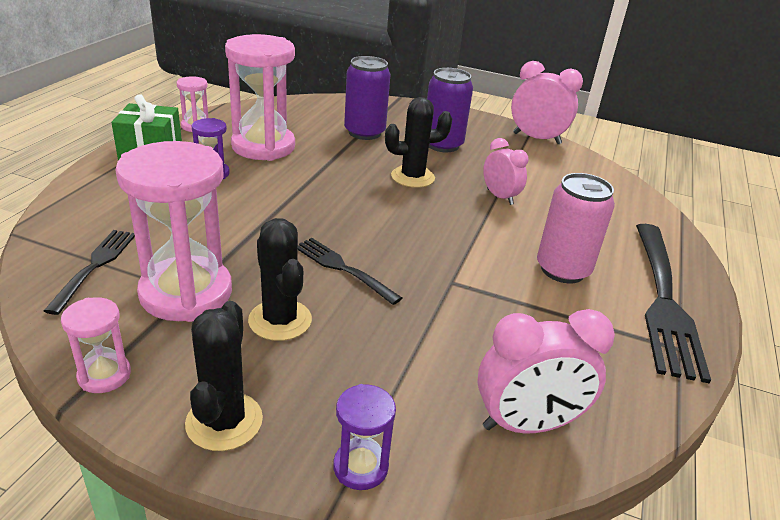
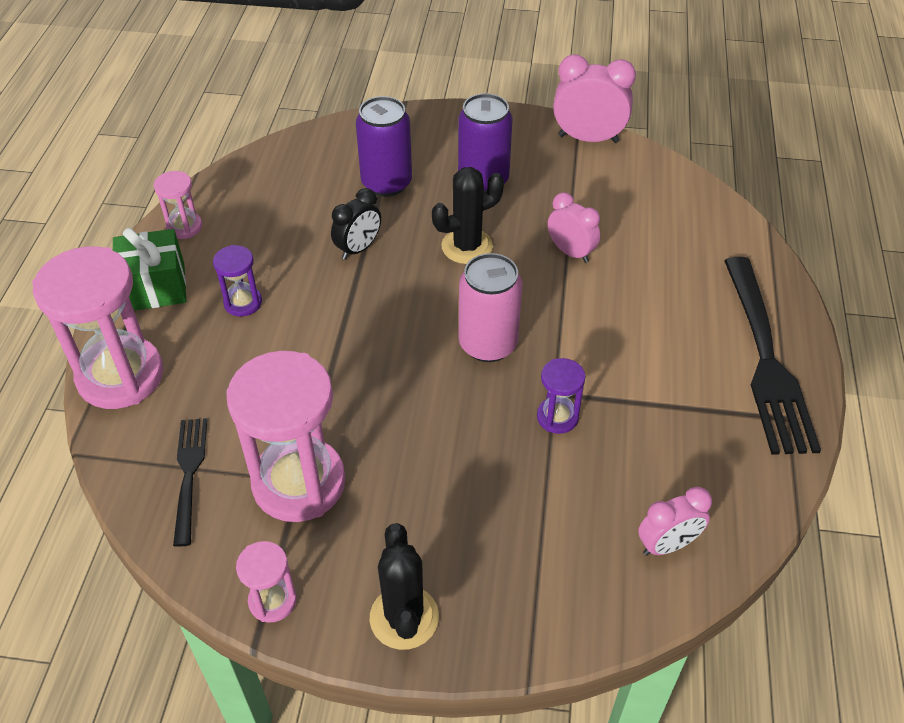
camera: 10 degrees left, 15 degrees up
(263, 146) = (279, 241): pink hourglass -> pink hourglass (120, 376)
(280, 320) = (405, 490): black cactus -> none
(323, 162) = (358, 249): none -> black clock
(344, 269) = (442, 406): black fork -> none
(360, 467) = (538, 628): purple hourglass -> purple hourglass (557, 417)
(527, 424) = (667, 545): pink clock -> pink clock, size x0.65
(562, 270) = (660, 345): pink can -> pink can (488, 344)

